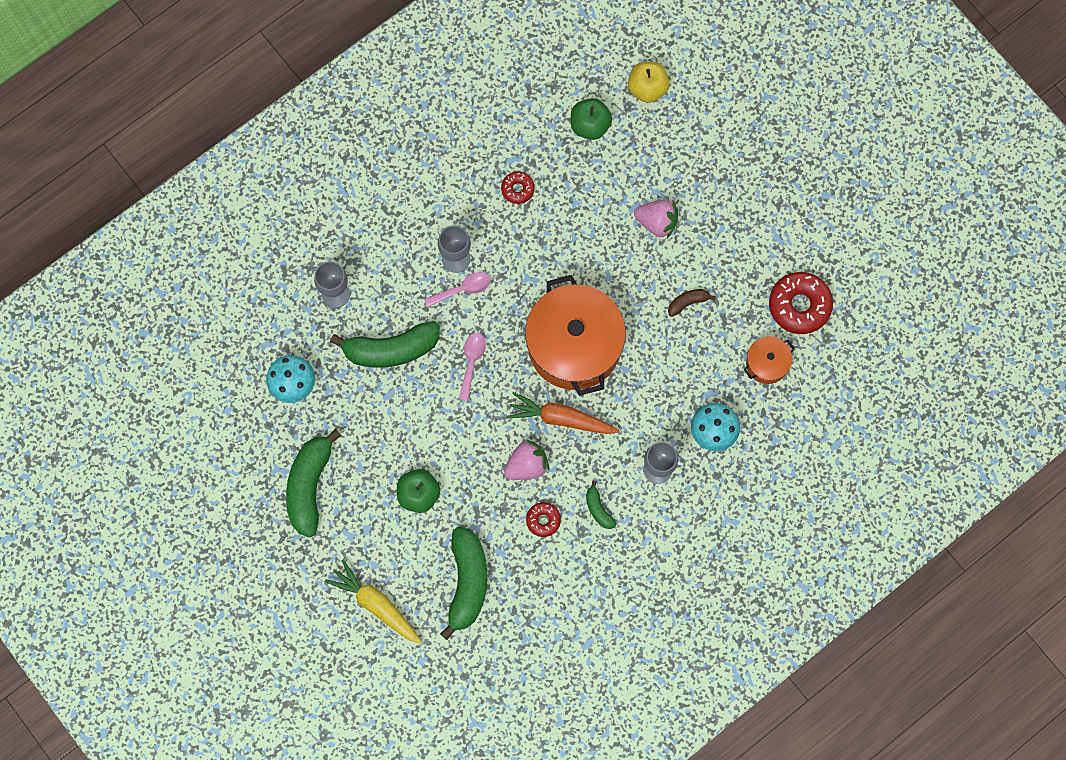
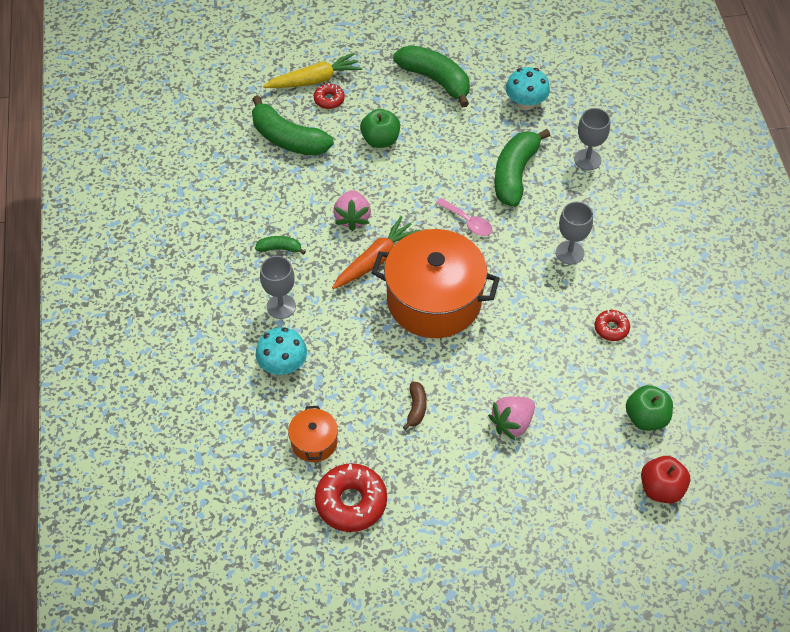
camera: 120 degrees right, 20 degrees down
(462, 289) = (538, 245): pink spoon -> none
(543, 520) = (299, 208): red donut -> red donut (329, 100)
(647, 88) = (661, 489): yellow apple -> red apple

